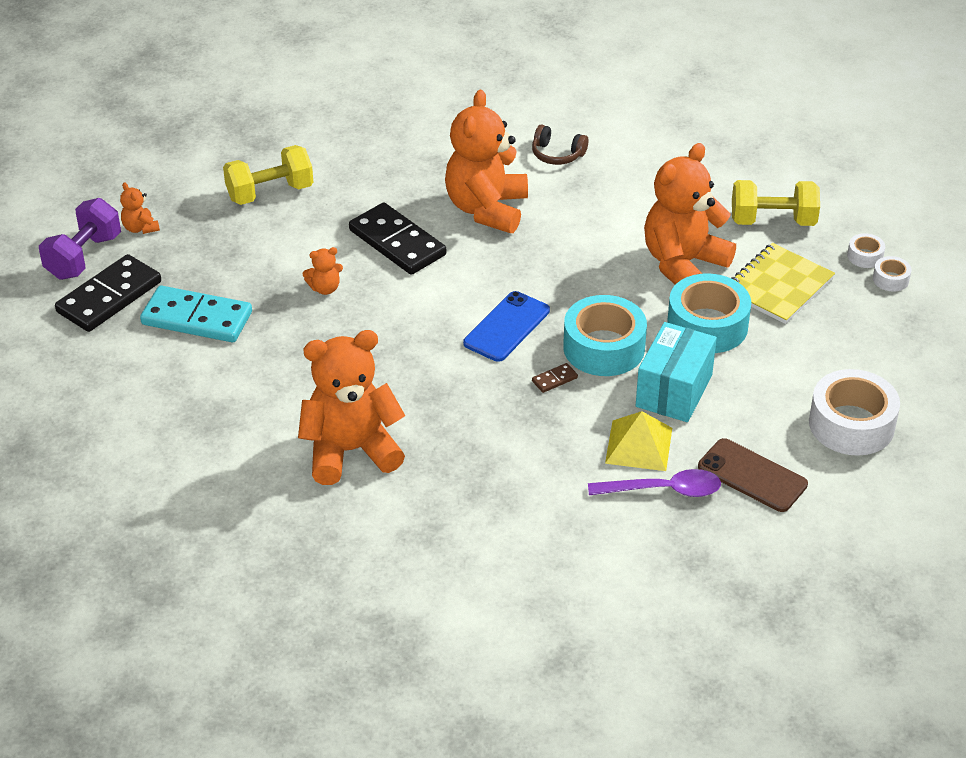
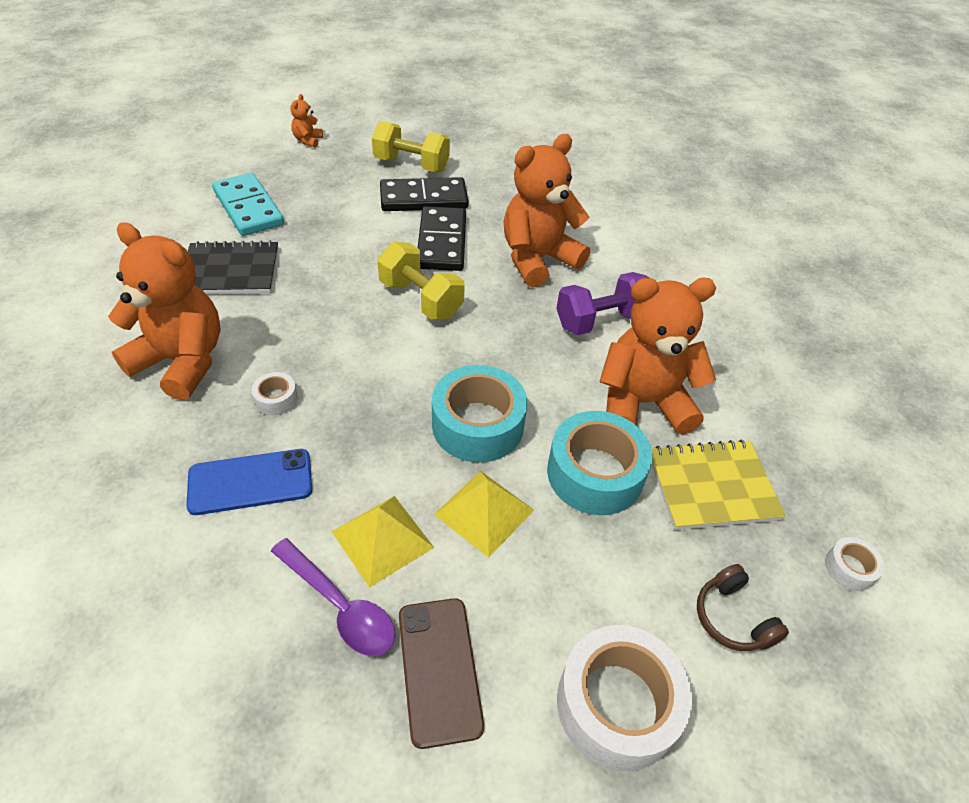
camera: 40 degrees right, 5 degrees up
(83, 257) = (253, 137): purple dumbbell -> purple dumbbell (601, 321)
(109, 297) = (227, 165): black domino -> black domino (423, 198)
(272, 372) = (230, 271): none -> black notebook
(325, 288) = (350, 240): orange teddy bear -> none
(506, 327) = (427, 352): blue phone -> blue phone (250, 482)
(554, 379) = (401, 421): brown domino -> none
(557, 154) = (646, 255): brown headphones -> brown headphones (732, 618)
(674, 391) = (484, 512): turquoise box -> yellow pyramid
(773, 221) = (778, 422): yellow dumbbell -> yellow dumbbell (421, 299)
(865, 256) = (844, 522): white tape -> white tape (276, 399)

